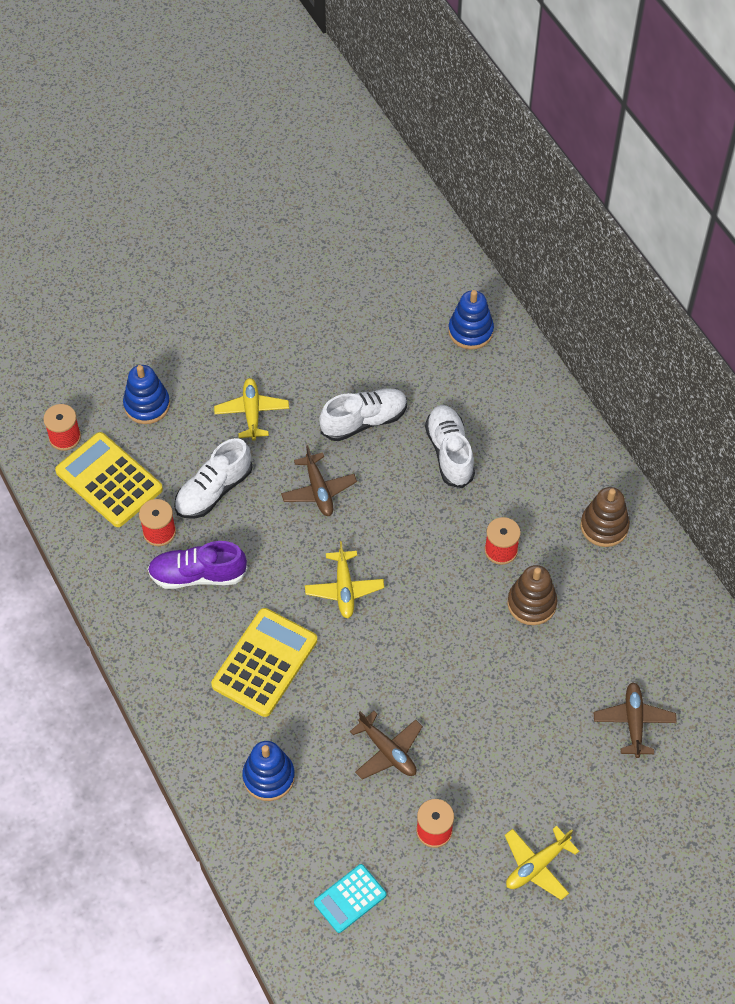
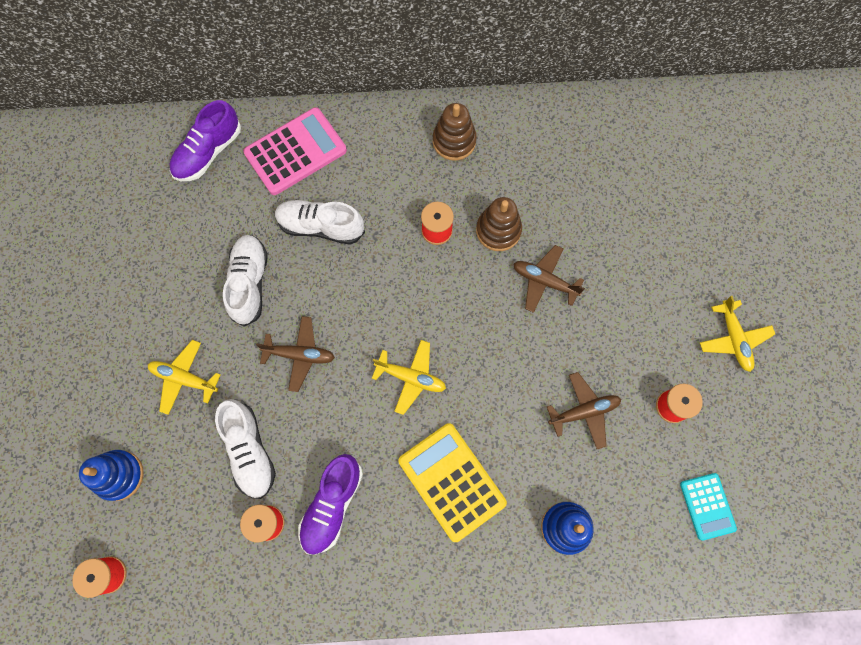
camera: 65 degrees left, 15 degrees up
(109, 480) = (184, 549): yellow calculator -> none
(470, 331) = (208, 152): blue stacking toy -> purple shoe
(512, 399) = (295, 152): none -> pink calculator
(633, 722) = (638, 205): brown plane -> brown plane (544, 281)

